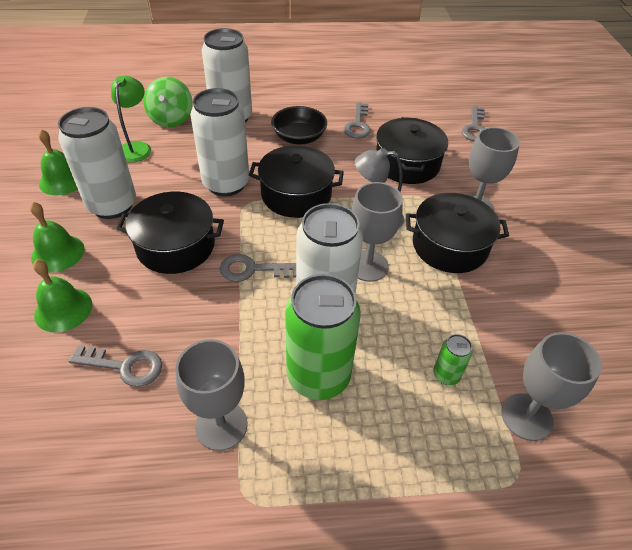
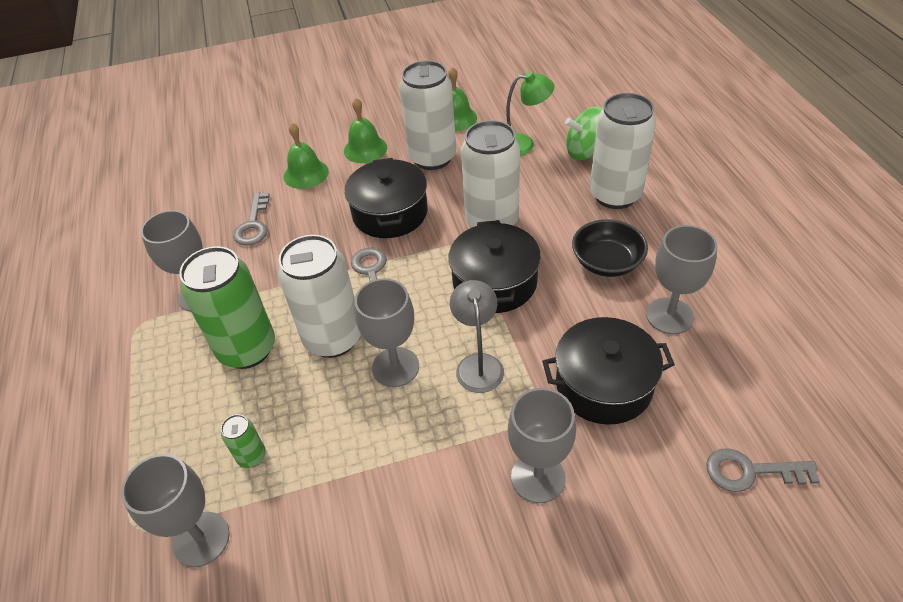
camera: 85 degrees right, 0 degrees up
(357, 125) = (669, 316): grey key -> grey goblet
(449, 246) = (449, 449): black pot -> none

